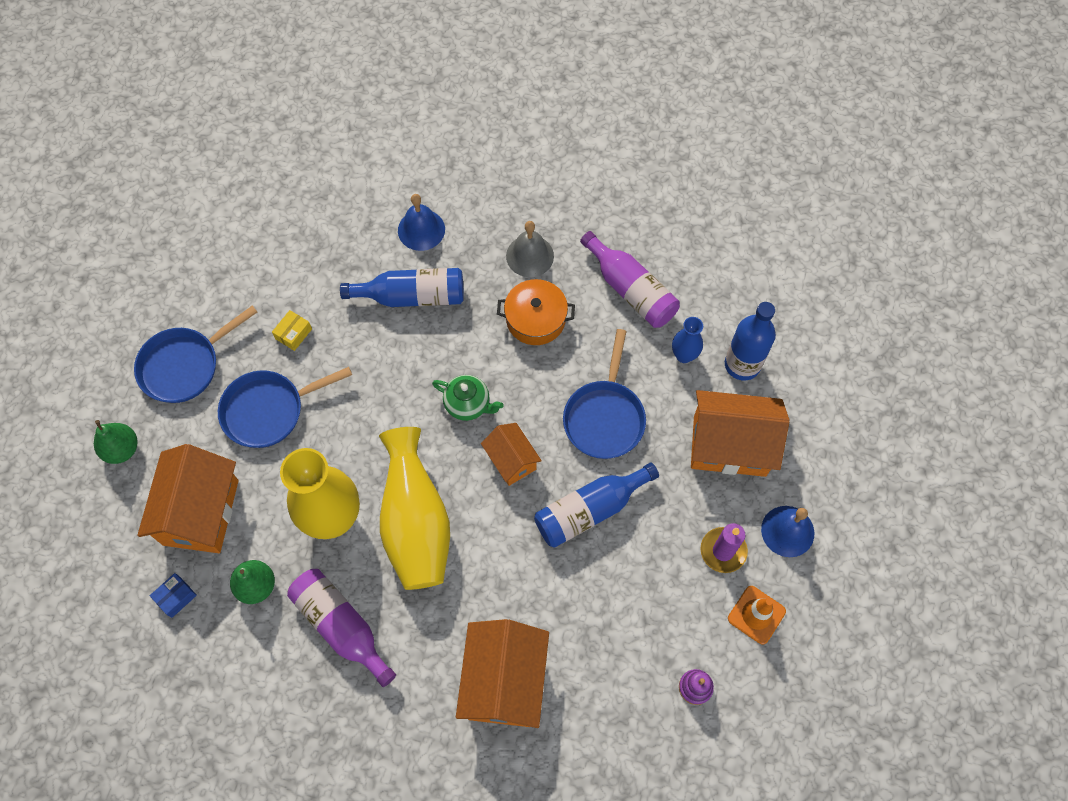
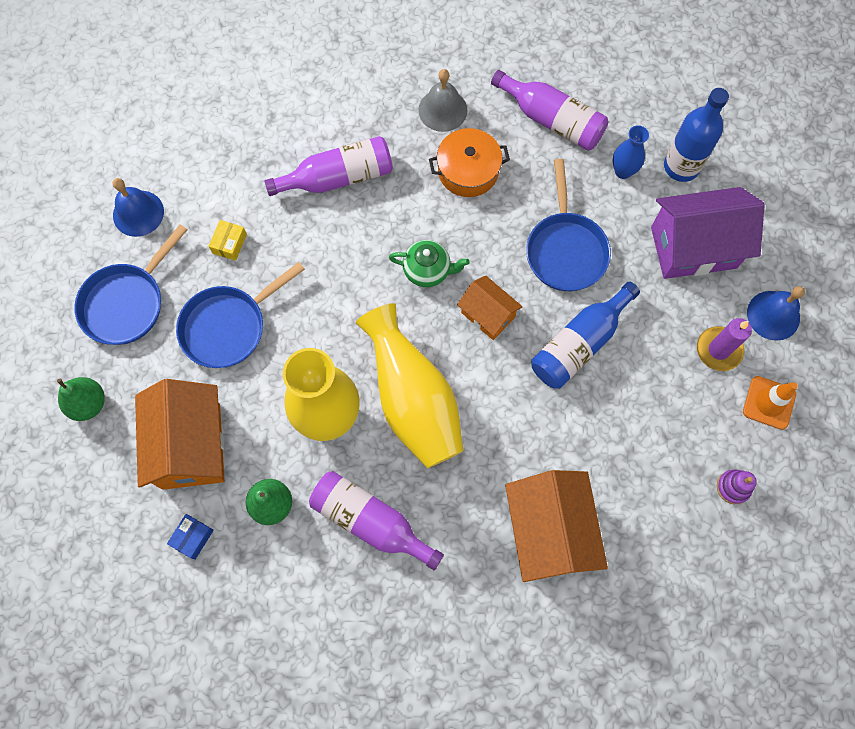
camera: 15 degrees left, 5 degrees up
(412, 296) = (338, 177): blue bottle -> purple bottle
(421, 230) = (326, 109): blue bell -> blue bell (138, 213)
(729, 446) = (693, 247): orange house -> purple house

